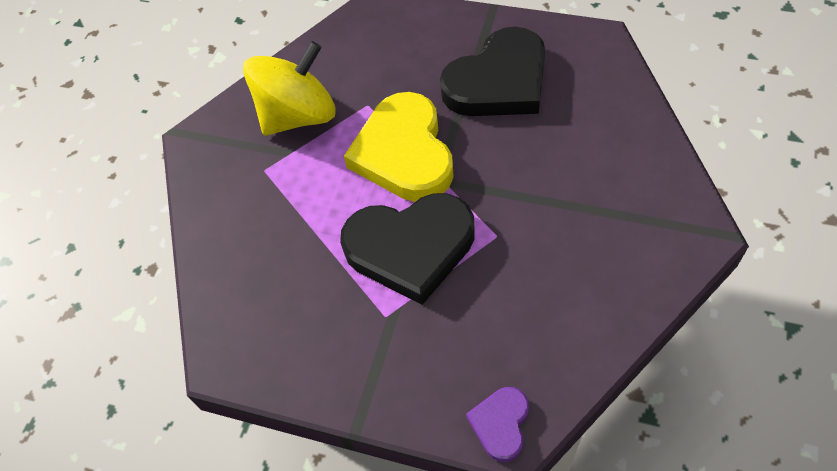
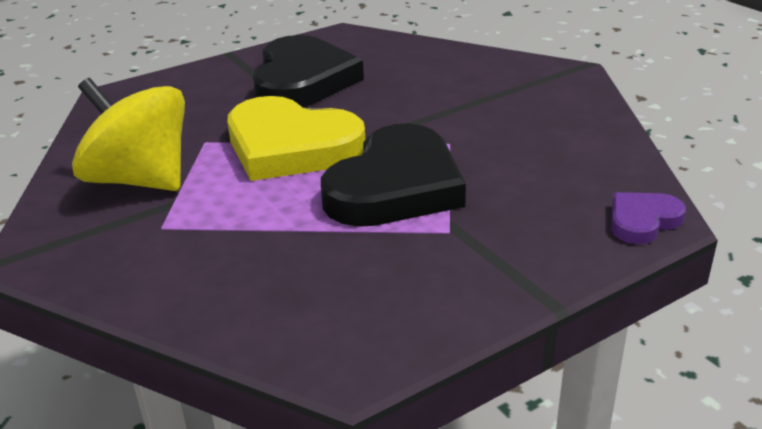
camera: 55 degrees left, 25 degrees down
(298, 115) = (140, 180): yellow spinning top -> yellow spinning top turned 60 degrees counterclockwise
(500, 424) = (642, 221): purple heart -> purple heart turned 90 degrees clockwise

